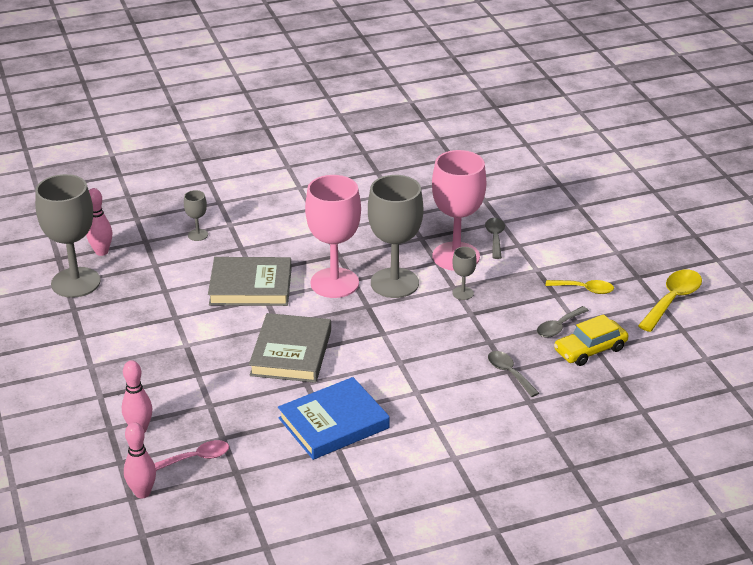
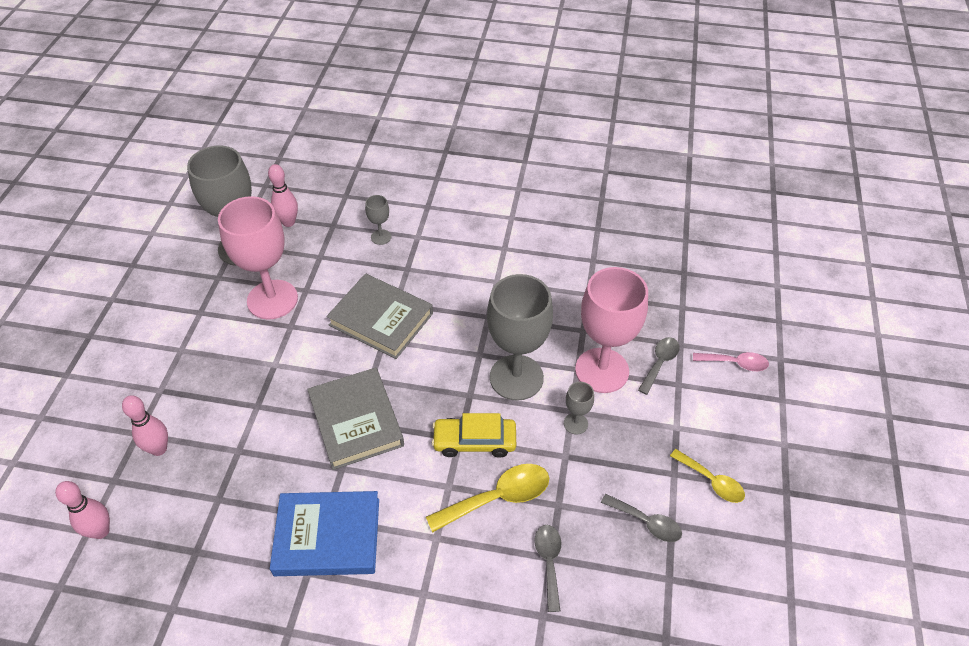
camera: 30 degrees right, 15 degrees up
(197, 458) = (177, 513): pink spoon -> pink spoon (735, 363)
(291, 353) = (356, 421): grey book -> grey book turned 60 degrees counterclockwise
(334, 283) = (459, 350): pink goblet -> pink goblet (272, 299)
(558, 327) = (646, 522): grey spoon -> grey spoon turned 135 degrees counterclockwise
(590, 350) = (661, 574): yellow car -> yellow car (474, 441)
(673, 300) = (807, 547): yellow spoon -> yellow spoon (498, 497)

